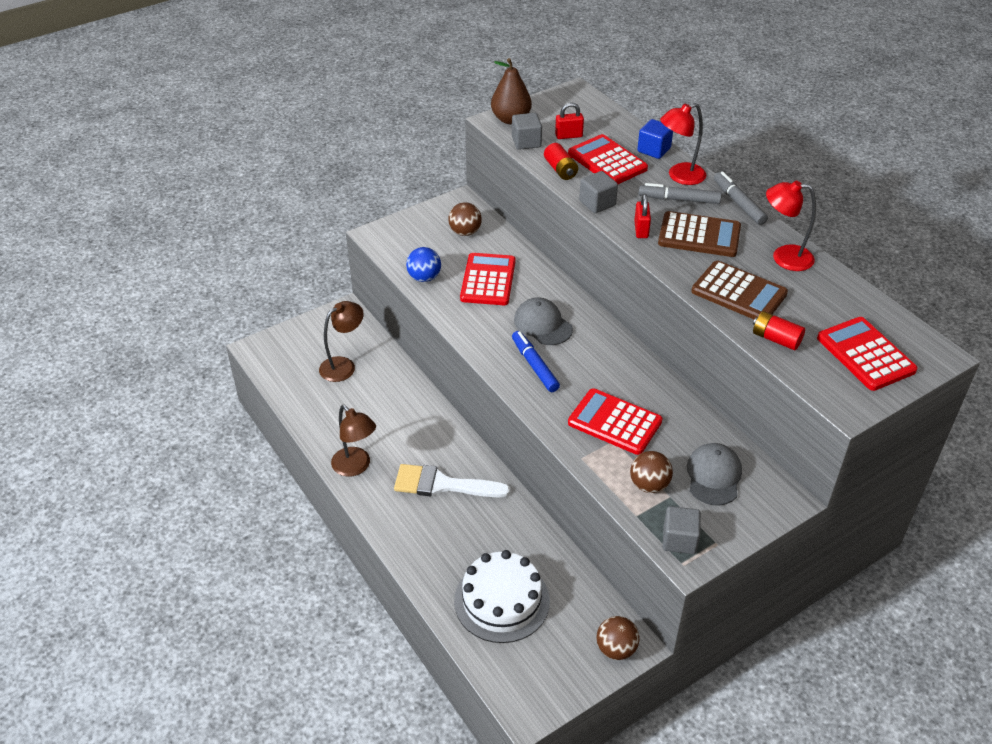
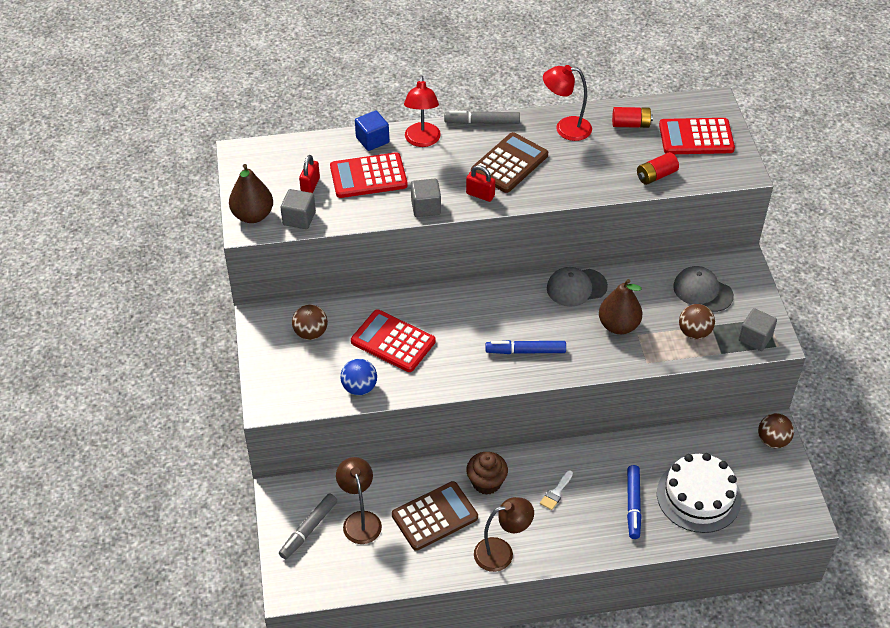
camera: 65 degrees left, 5 degrees up
(427, 432) = (486, 482): none -> brown cupcake
(442, 484) = (556, 492): white brush -> white brush, size x0.46
(460, 548) = (633, 505): none -> blue marker
(543, 324) = (476, 326): grey cap -> grey cap (576, 287)
(560, 170) = (360, 212): red battery -> red battery (631, 124)
(614, 422) = (618, 326): red calculator -> brown pear
(679, 200) = (454, 155): grey marker -> grey marker (308, 529)
(739, 293) = (593, 172): brown calculator -> brown calculator (434, 516)
(784, 257) = (565, 128): red lamp -> red lamp turned 60 degrees clockwise

